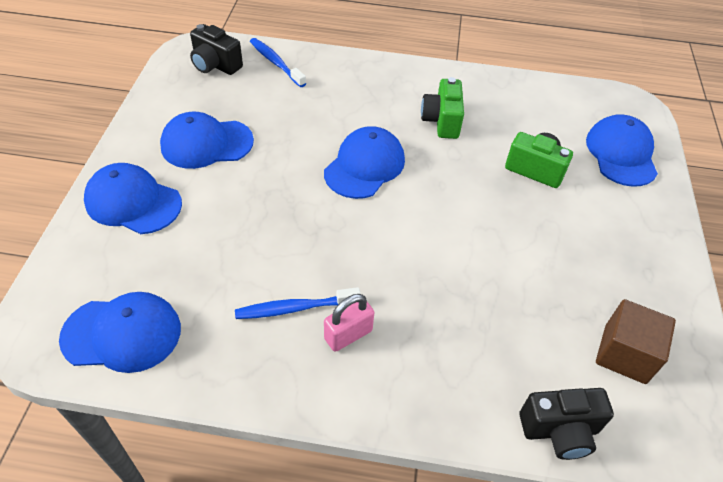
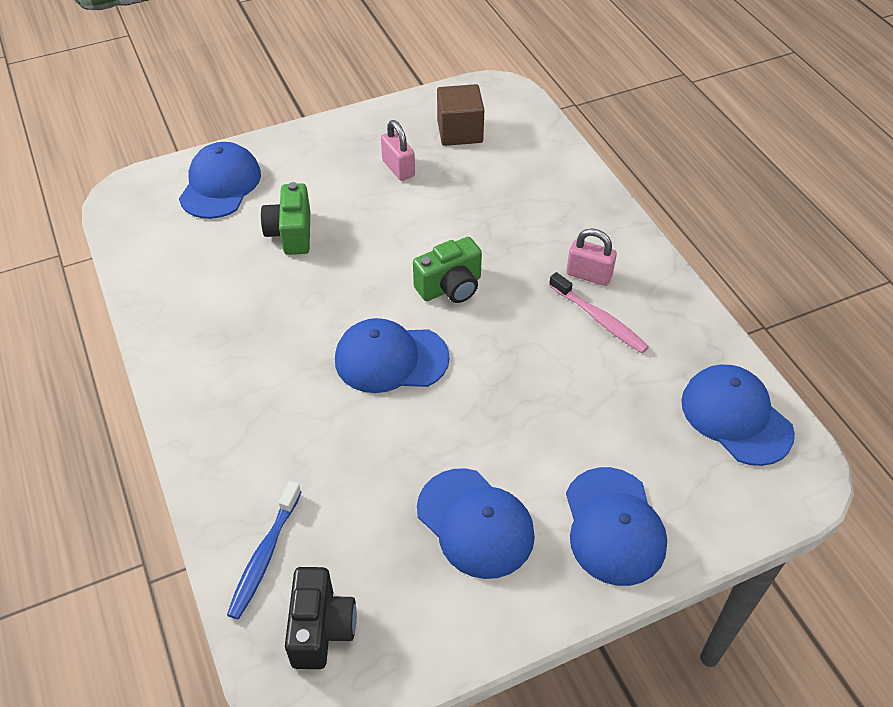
camera: 120 degrees left, 0 degrees up
(295, 308) = (599, 319): blue toothbrush -> pink toothbrush
(441, 121) = (266, 329): green camera -> green camera (450, 287)
(560, 431) = (551, 145): black camera -> none
(586, 273) = (398, 168): none -> pink padlock
(621, 154) = (220, 185): blue cap -> blue cap turned 135 degrees clockwise

